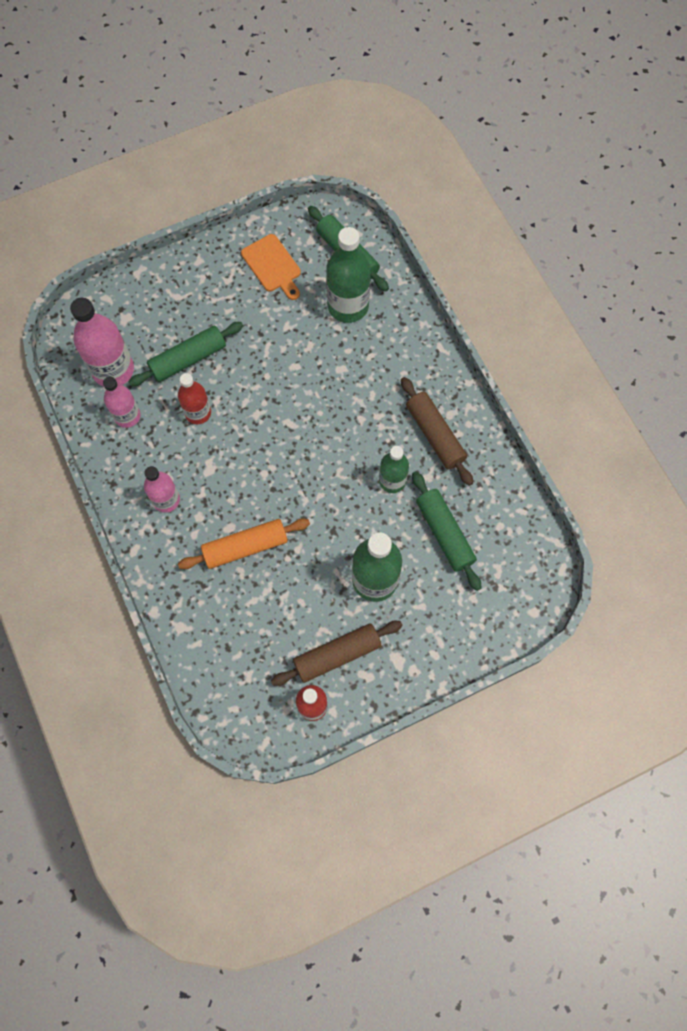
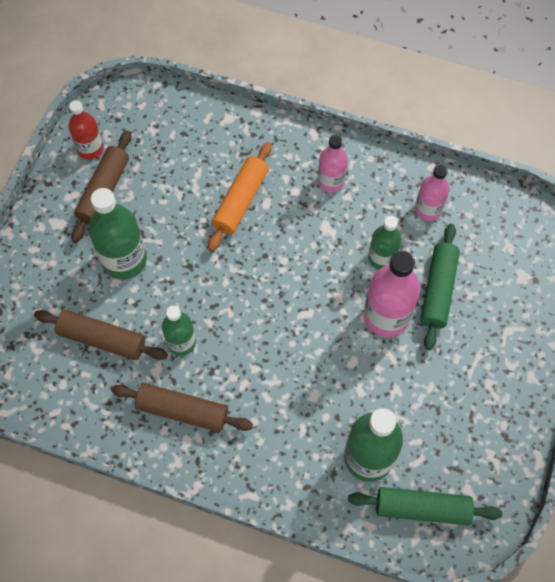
camera: 135 degrees right, 5 degrees down
(113, 370) = (480, 231): pink bottle -> pink bottle (386, 317)
(198, 413) = (382, 258): red bottle -> green bottle
(272, 266) = (470, 433): orange cutting board -> none
(444, 533) = (102, 339): green rolling pin -> brown rolling pin

